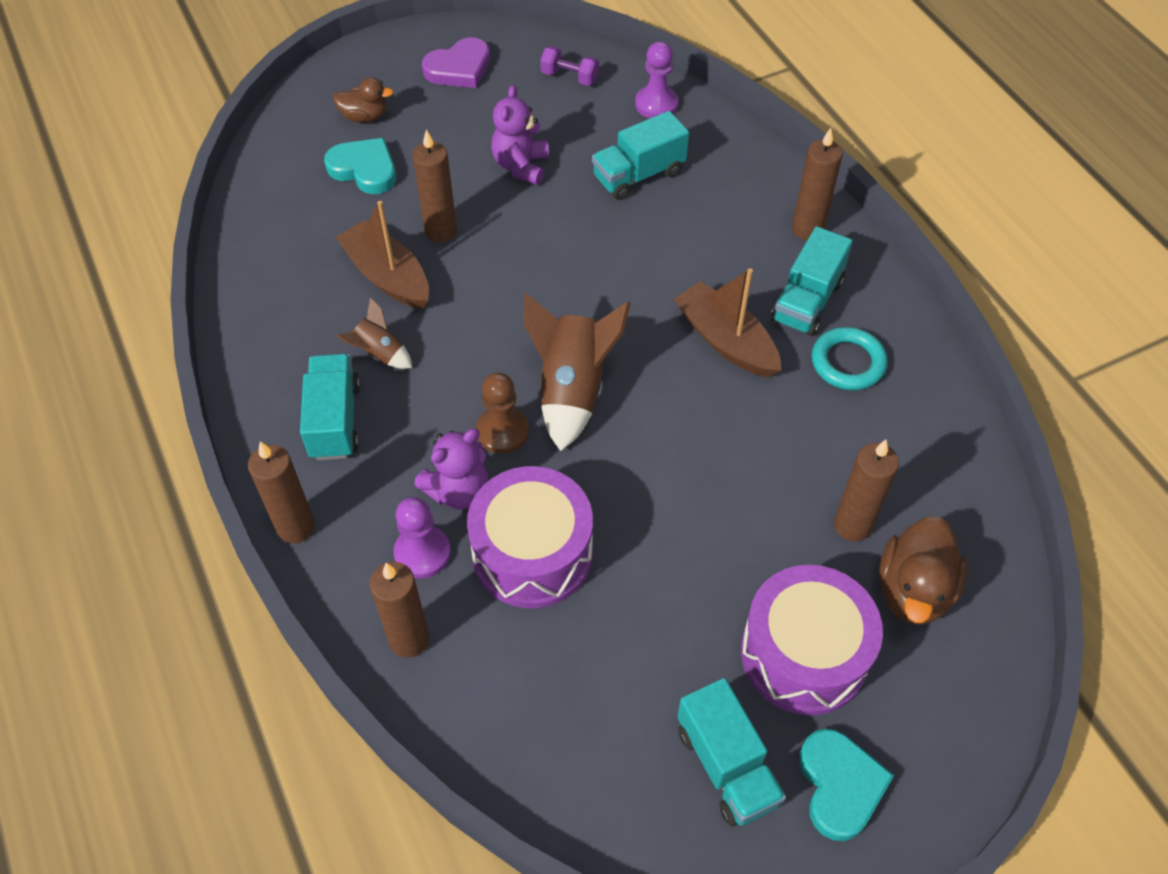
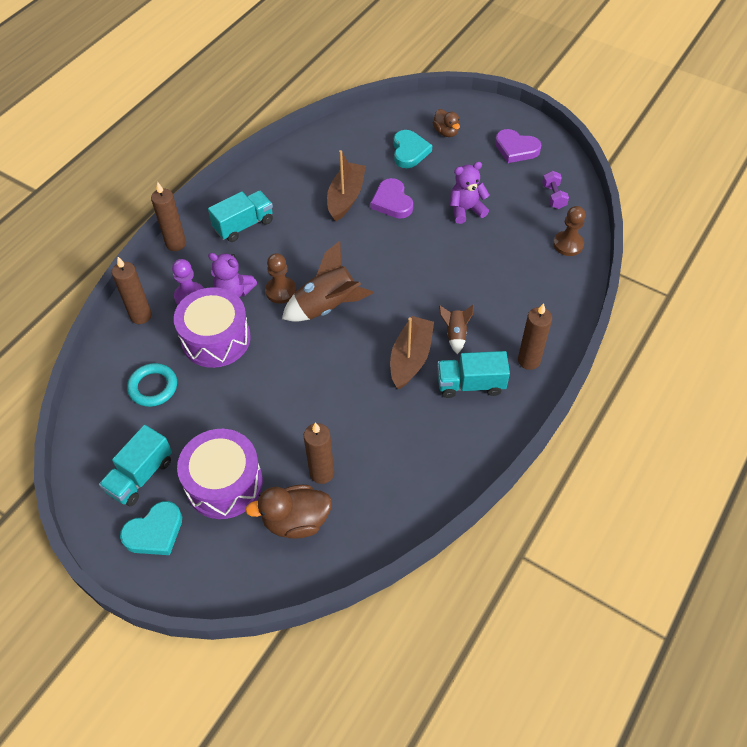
camera: 60 degrees right, 0 degrees up
(379, 353) = (295, 220): brown rocket -> brown rocket (455, 334)
(441, 231) = (392, 202): brown candle -> purple heart
(638, 175) = (503, 262): turquoise truck -> none
(656, 104) = (568, 244): purple pawn -> brown pawn
(848, 362) = (438, 424): turquoise ring -> turquoise ring (153, 387)

